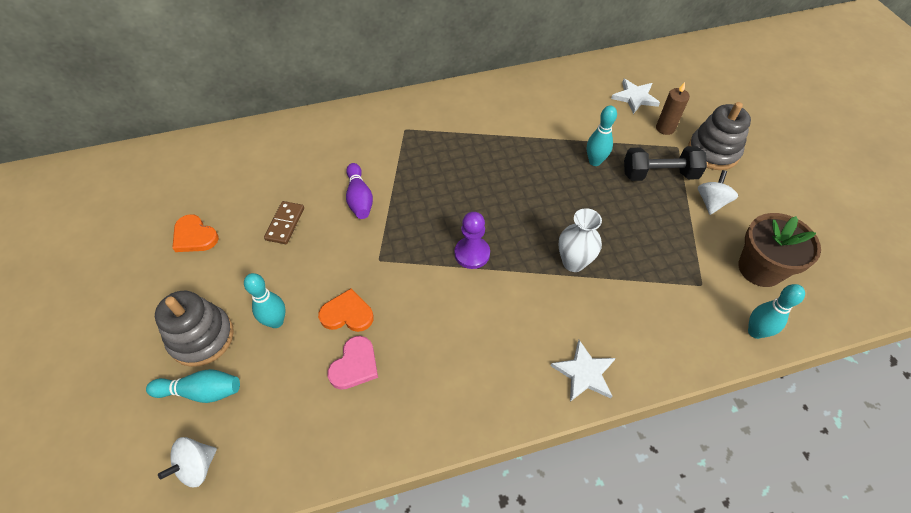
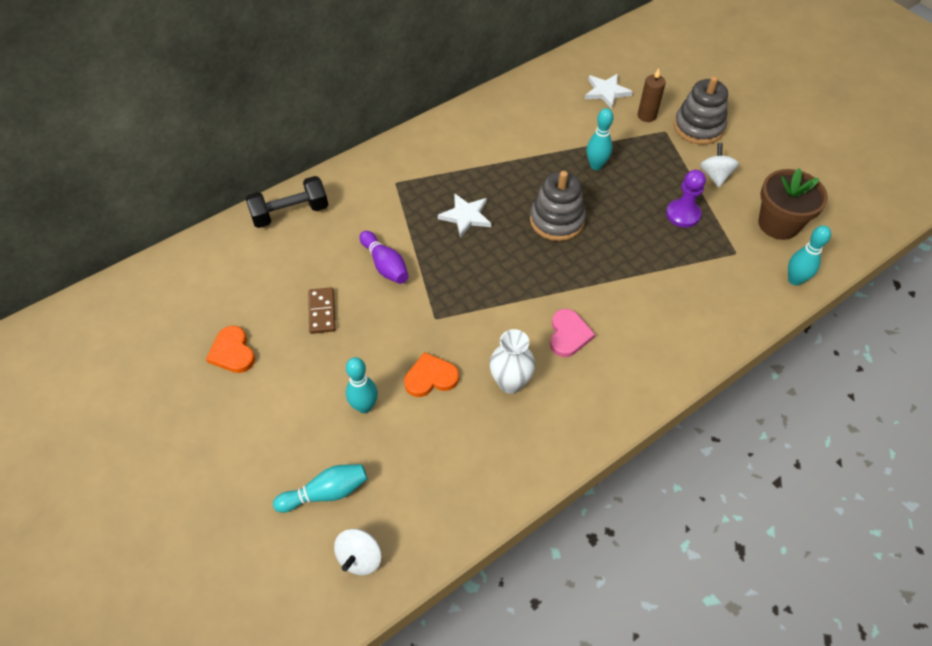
camera: 20 degrees left, 0 degrees up
(194, 236) = (232, 352): orange heart -> orange heart turned 45 degrees clockwise
(202, 337) = (297, 445): grey stacking toy -> grey stacking toy (557, 220)
(355, 365) = (462, 420): pink heart -> pink heart (568, 335)
(472, 253) = (521, 286): purple pawn -> purple pawn (683, 214)
(573, 262) = (618, 266): white vase -> white vase (510, 383)
(584, 373) = (669, 360): white star -> white star (466, 216)
(659, 174) = (659, 162): black dumbbell -> black dumbbell (290, 213)

